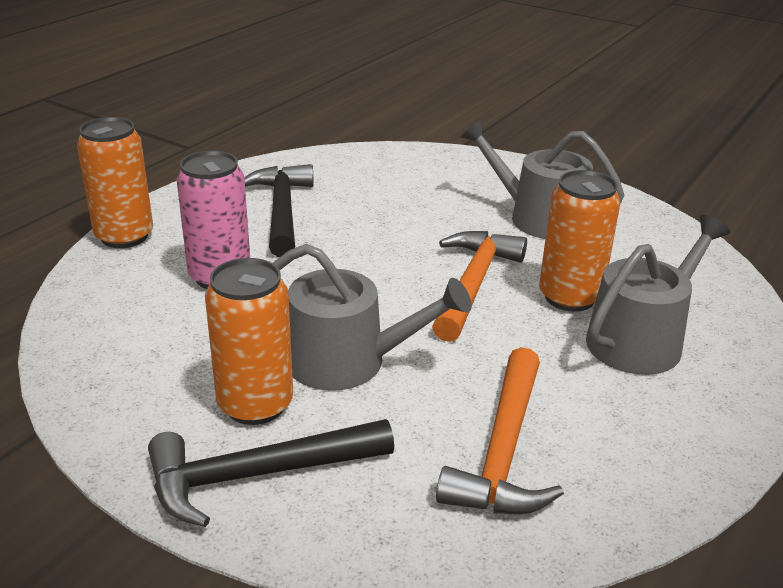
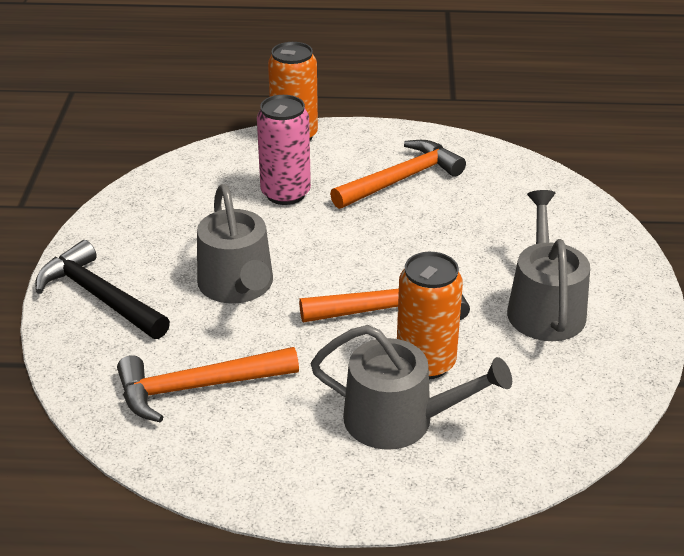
camera: 60 degrees right, 5 degrees up
(255, 405) = (161, 268): orange can -> none
(281, 211) = (401, 179): black hammer -> orange hammer

